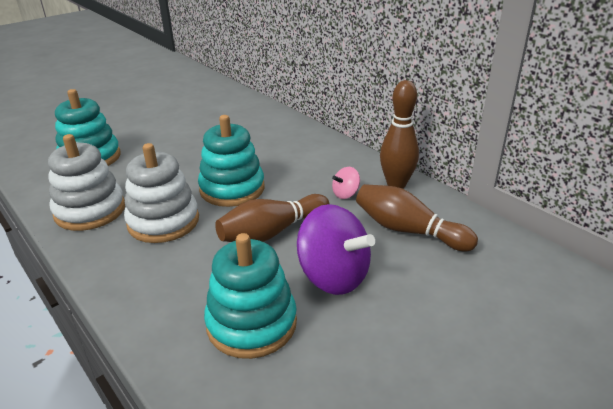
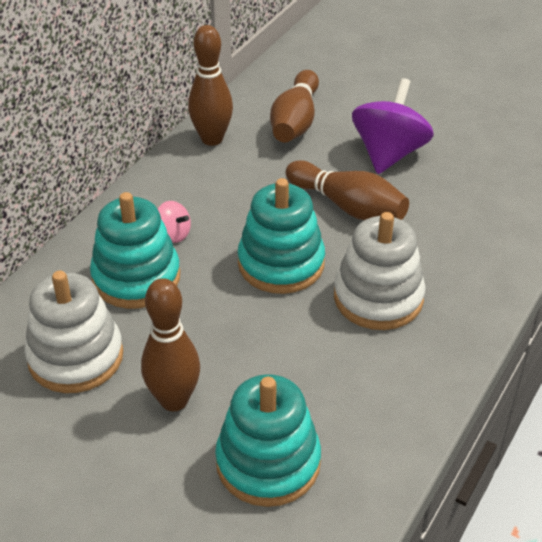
camera: 110 degrees left, 10 degrees up
(90, 211) = (396, 379): white stacking toy -> white stacking toy (76, 357)
(159, 139) = (174, 400): none -> brown bowling pin
(251, 323) = (475, 184): turquoise stacking toy -> turquoise stacking toy (136, 278)
(345, 194) = (249, 171): pink spinning top -> pink spinning top (173, 234)

